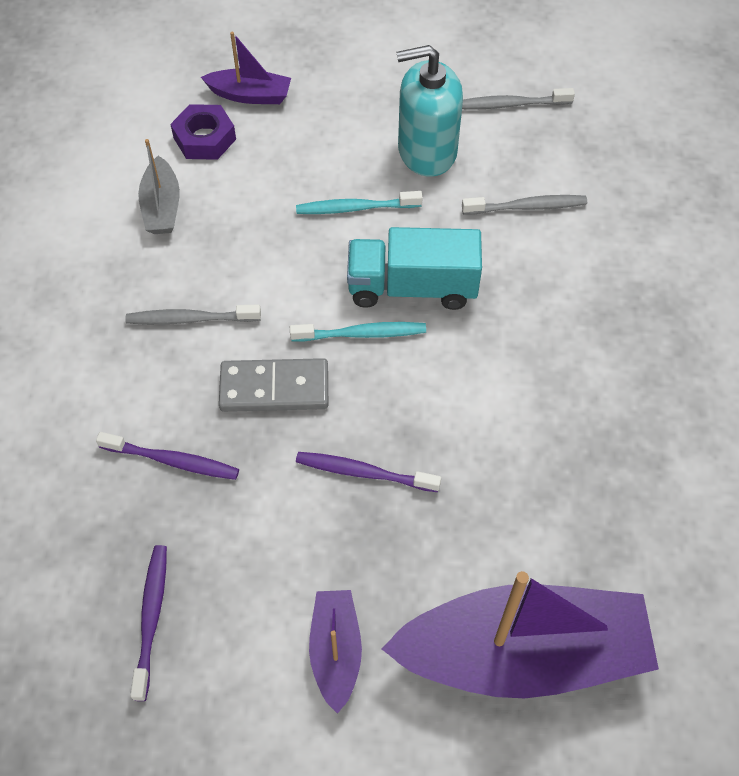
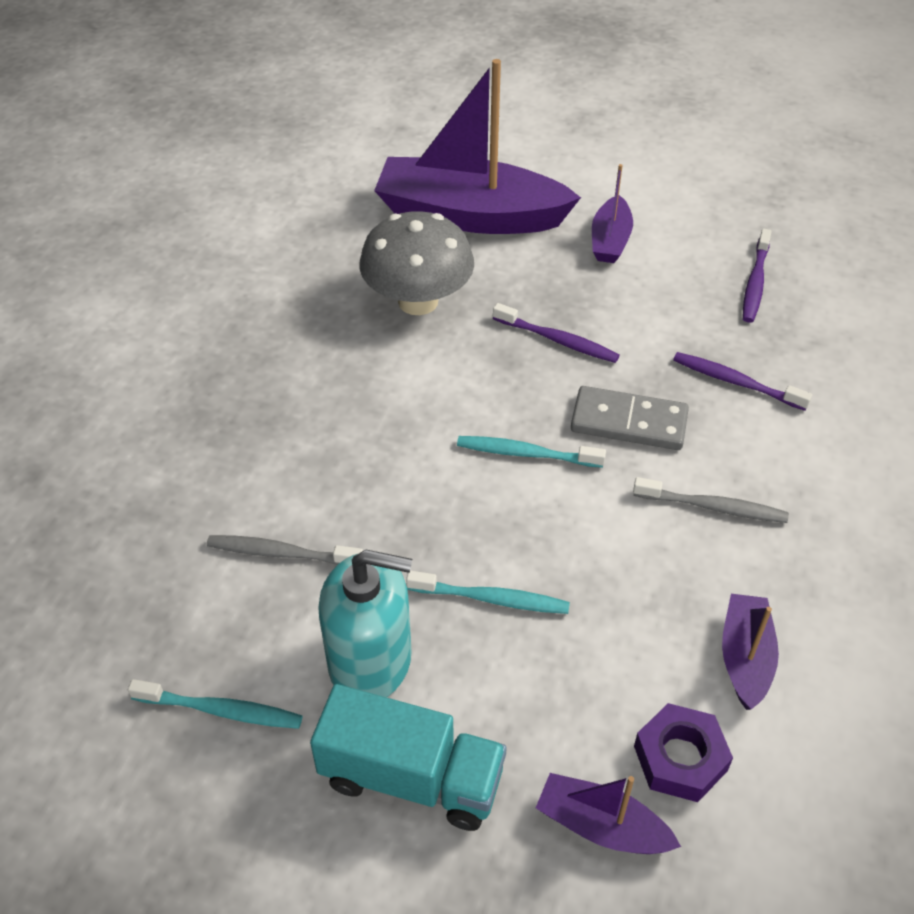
camera: 165 degrees left, 10 degrees down
(162, 207) = (745, 658): grey boat -> purple boat
(412, 287) = (456, 489): turquoise truck -> turquoise truck (411, 778)
(510, 104) = (221, 710): grey toothbrush -> turquoise toothbrush
(528, 491) = (418, 301): none -> grey mushroom

